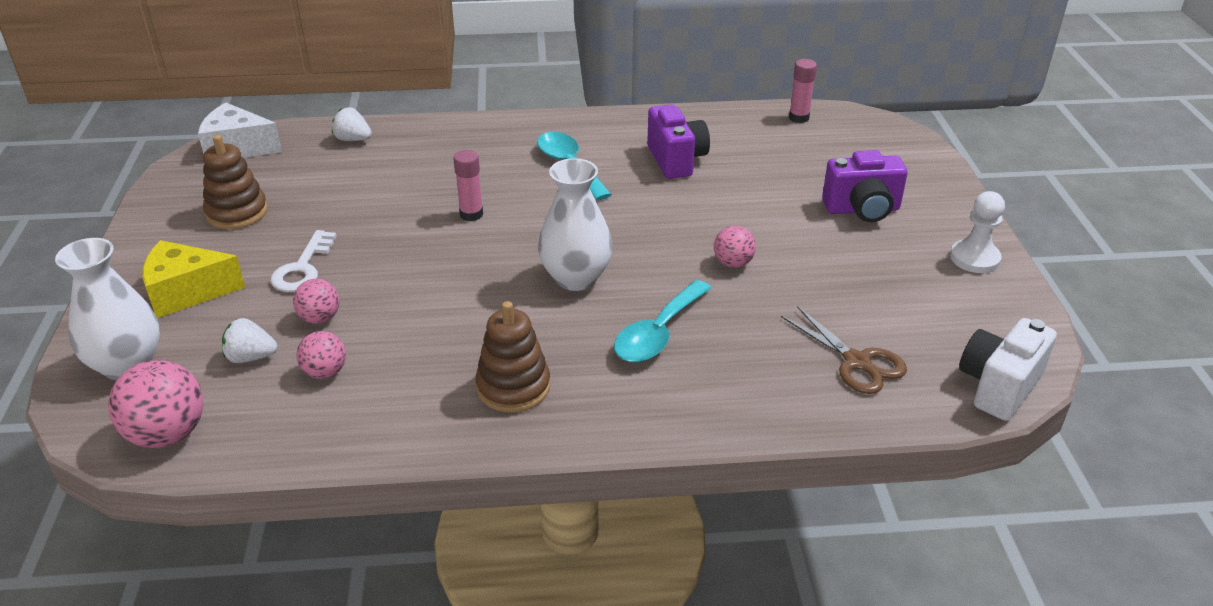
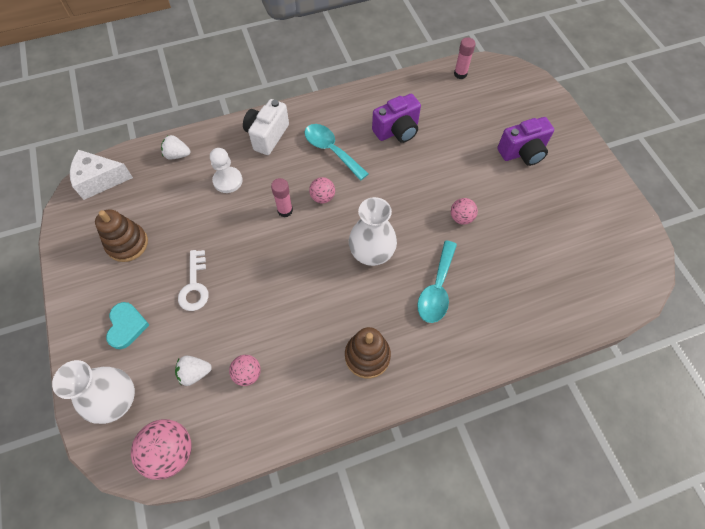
camera: 15 degrees left, 25 degrees up
(187, 292) = (126, 326): yellow cheese -> turquoise heart
(320, 318) = (225, 328): pink ball -> pink ball (322, 197)
(676, 160) = (397, 131): purple camera -> purple camera turned 90 degrees clockwise
(858, 363) = (556, 285): brown scissors -> none
(974, 258) = (597, 181): white pawn -> white pawn (228, 181)
(998, 387) = (636, 285): white camera -> white camera (267, 136)

